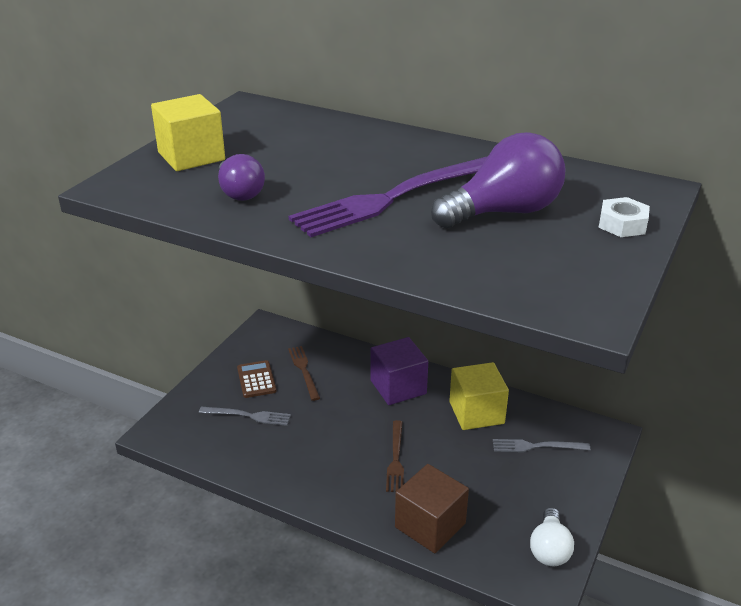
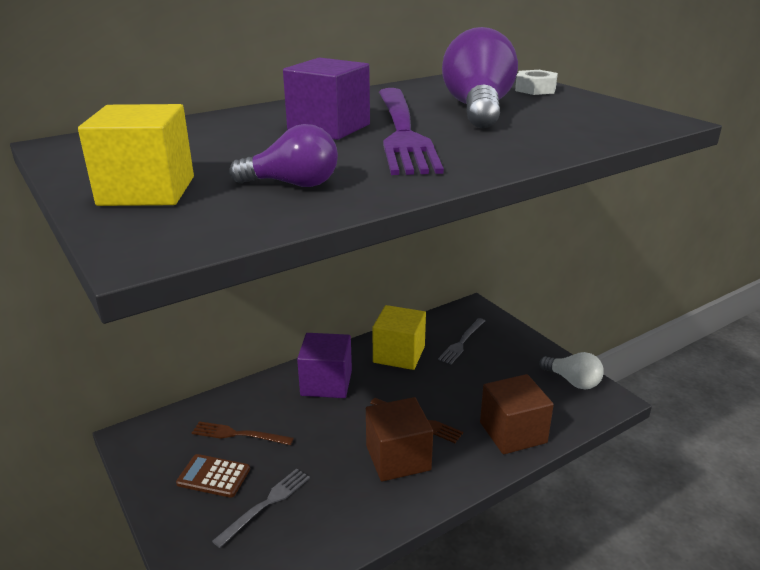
camera: 60 degrees left, 5 degrees down
(342, 463) = (398, 458): none -> brown cube
(373, 168) = (329, 128): none -> purple cube

